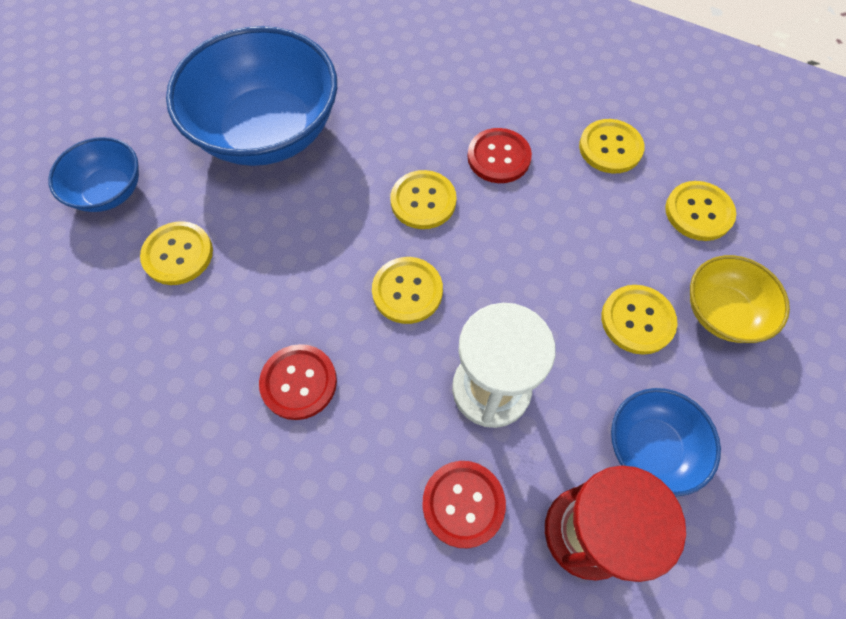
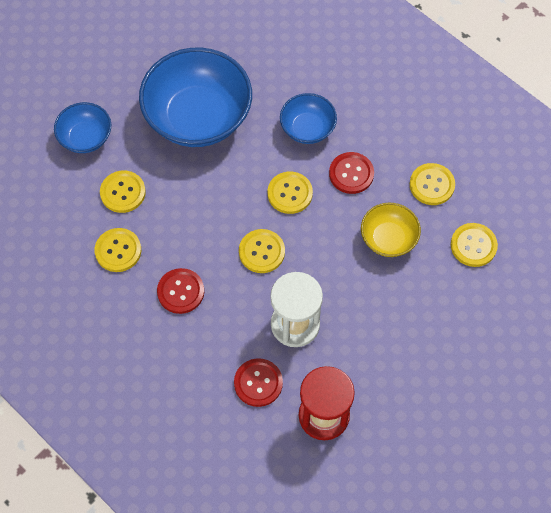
camera: 15 degrees right, 0 degrees up
(637, 320) = (402, 306): yellow button -> yellow button (118, 251)
(651, 448) = (379, 381): blue bowl -> blue bowl (307, 128)
(722, 312) = (459, 314): yellow bowl -> yellow bowl (388, 238)

